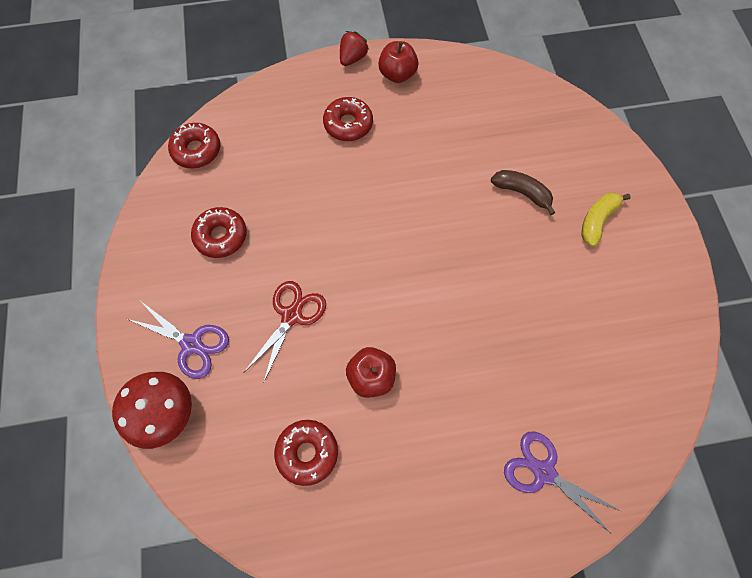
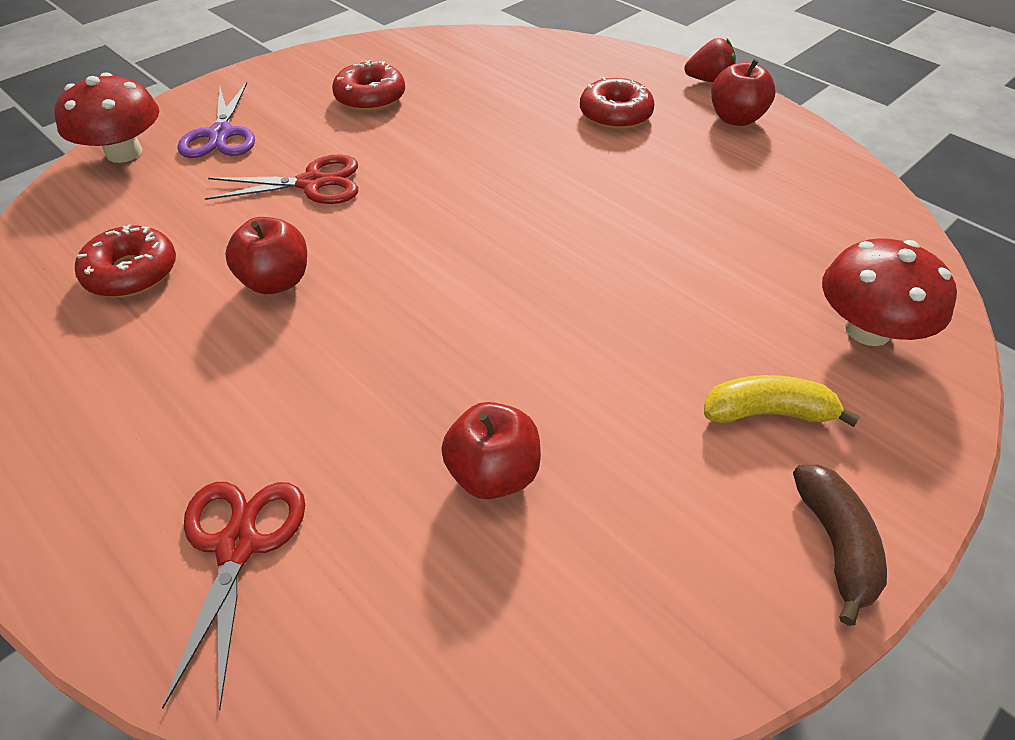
camera: 55 degrees right, 20 degrees down
(196, 150) = (458, 42): red donut -> none
(522, 193) = (708, 302): brown banana -> brown banana (835, 544)
(543, 472) = (238, 545): purple scissors -> red scissors
(566, 346) = (493, 474): none -> red apple
(578, 148) = (867, 330): none -> red mushroom

